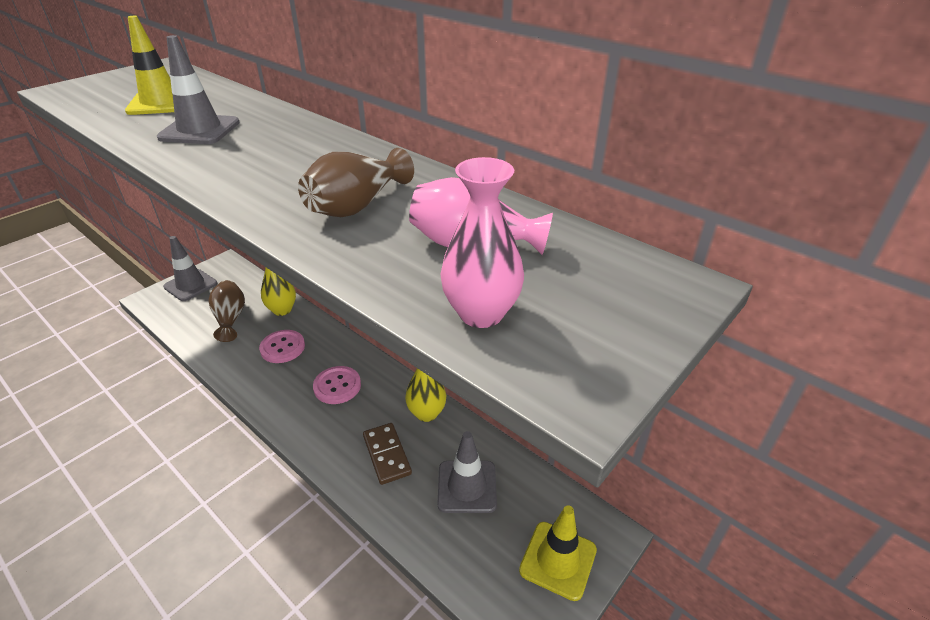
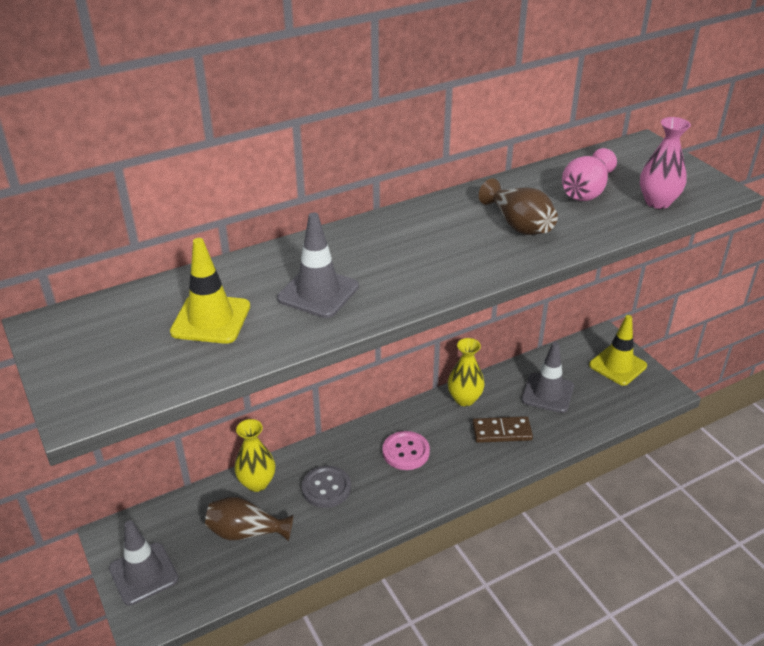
camera: 70 degrees left, 0 degrees up
(282, 347) = (326, 488): pink button -> grey button

